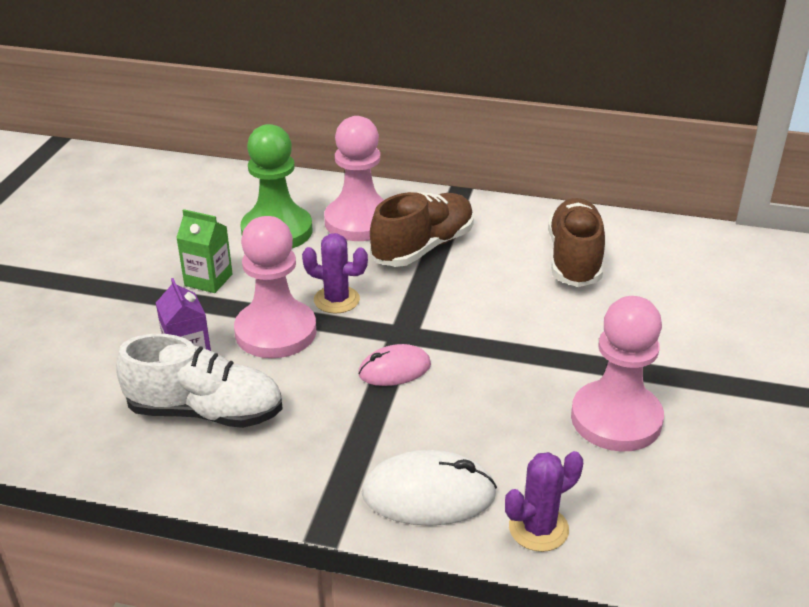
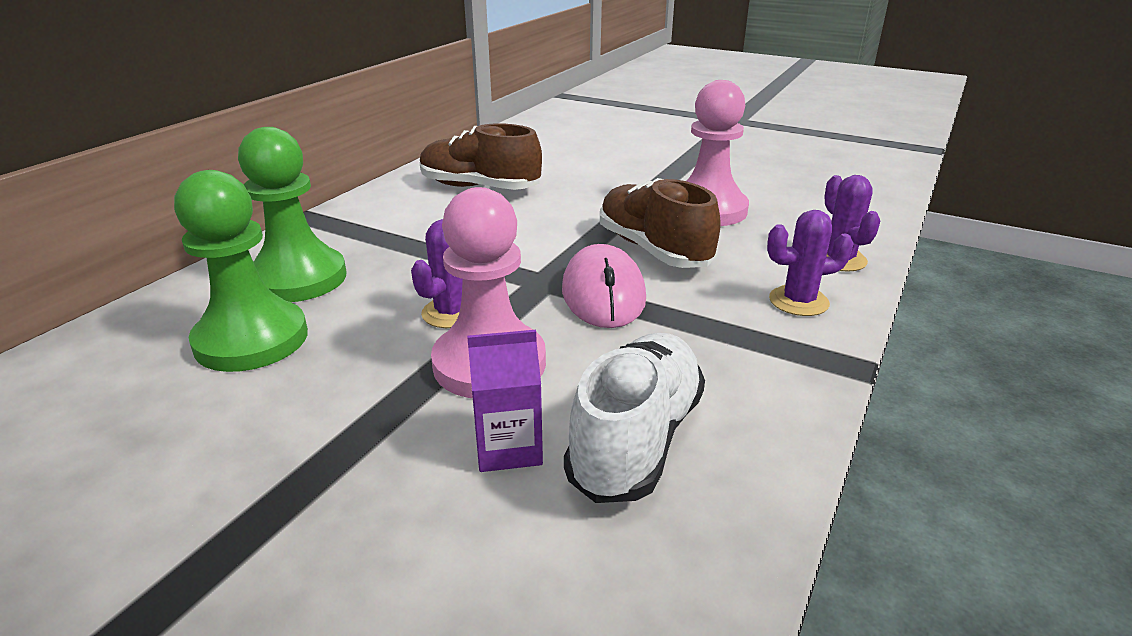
camera: 75 degrees left, 5 degrees down
(208, 280) = (318, 413): green carton -> none
(359, 222) = (298, 278): pink pawn -> green pawn
(394, 369) = (603, 294): pink mouse -> pink mouse, size x1.55
(423, 247) = (393, 249): brown shoe -> brown shoe (653, 250)
(428, 494) = (798, 301): white mouse -> purple cactus

